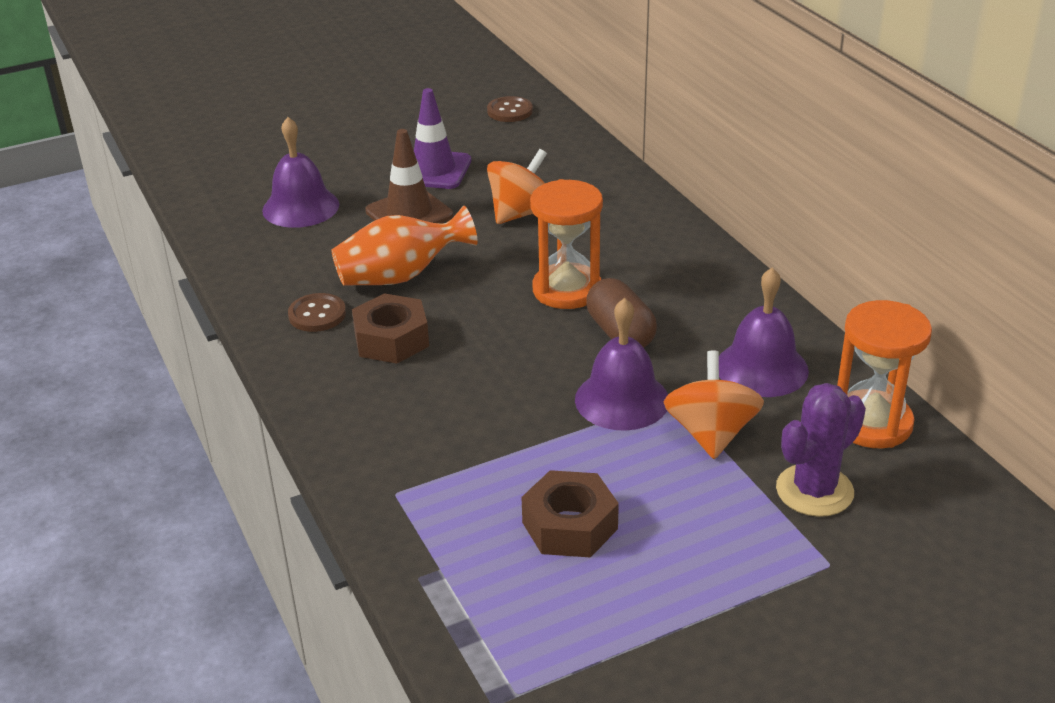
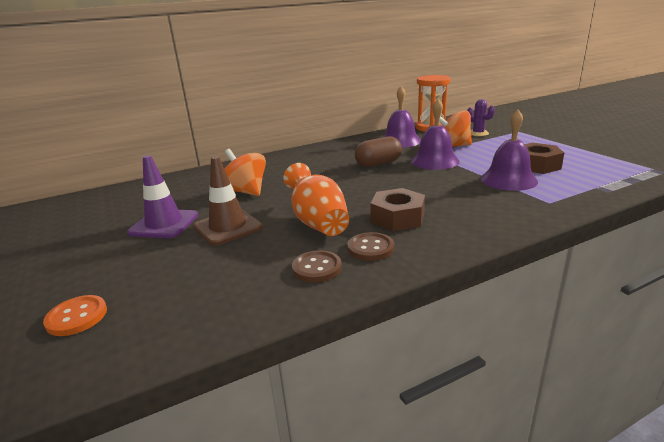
camera: 90 degrees left, 10 degrees down
(261, 164) = (77, 317): none -> orange button
(300, 207) = (191, 278): purple bell -> purple bell (508, 180)
(510, 111) = (92, 204): brown button -> brown button (317, 268)
(567, 290) = (337, 176): orange hourglass -> none
(814, 491) = (478, 133): purple cactus -> purple cactus, size x0.66

